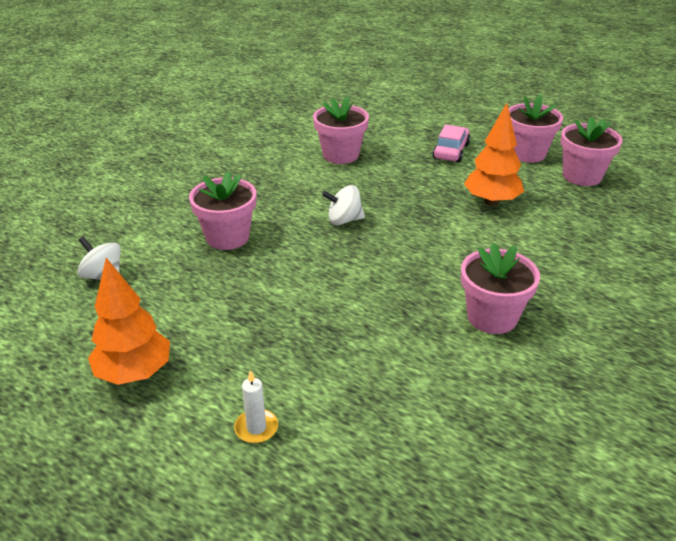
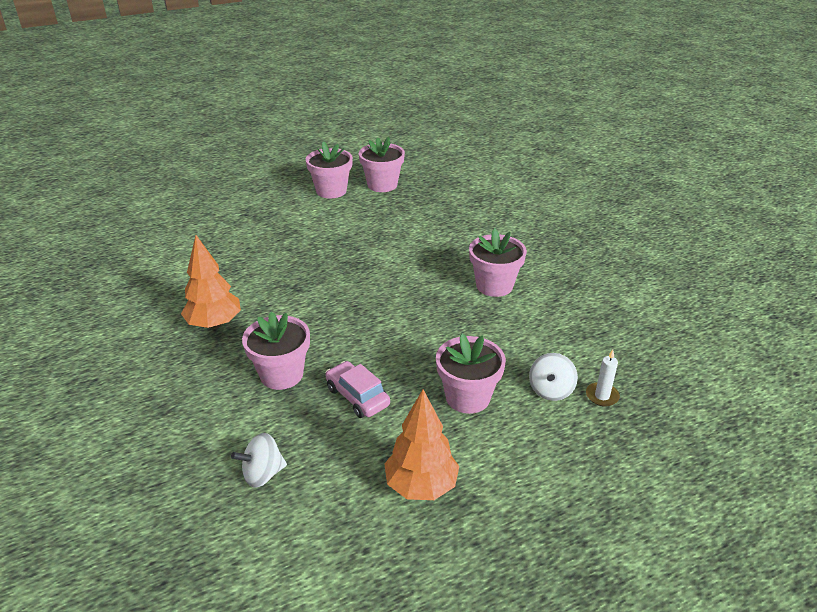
camera: 60 degrees left, 0 degrees up
(256, 428) = (528, 433): white candle -> white candle (602, 396)
(340, 155) = (227, 269): pink flower pot -> pink flower pot (467, 397)
(344, 220) = (324, 303): white spinning top -> white spinning top (551, 390)
(451, 151) = (289, 218): pink car -> pink car (357, 396)
(491, 202) = (372, 230): orange tree -> orange tree (214, 324)

